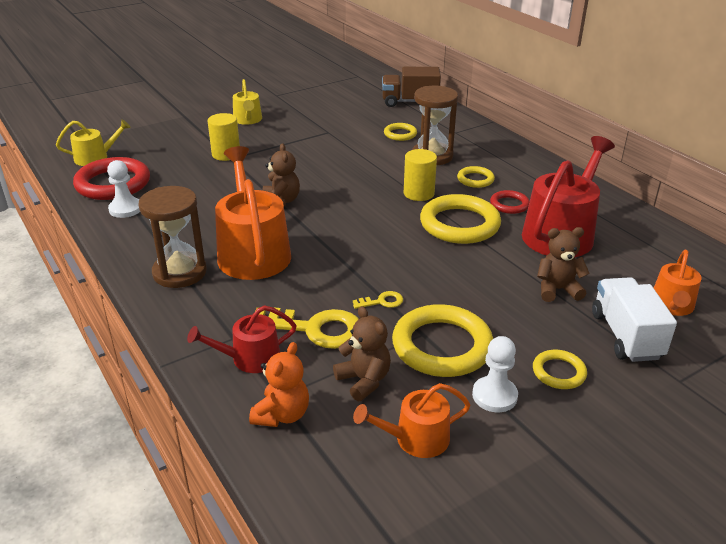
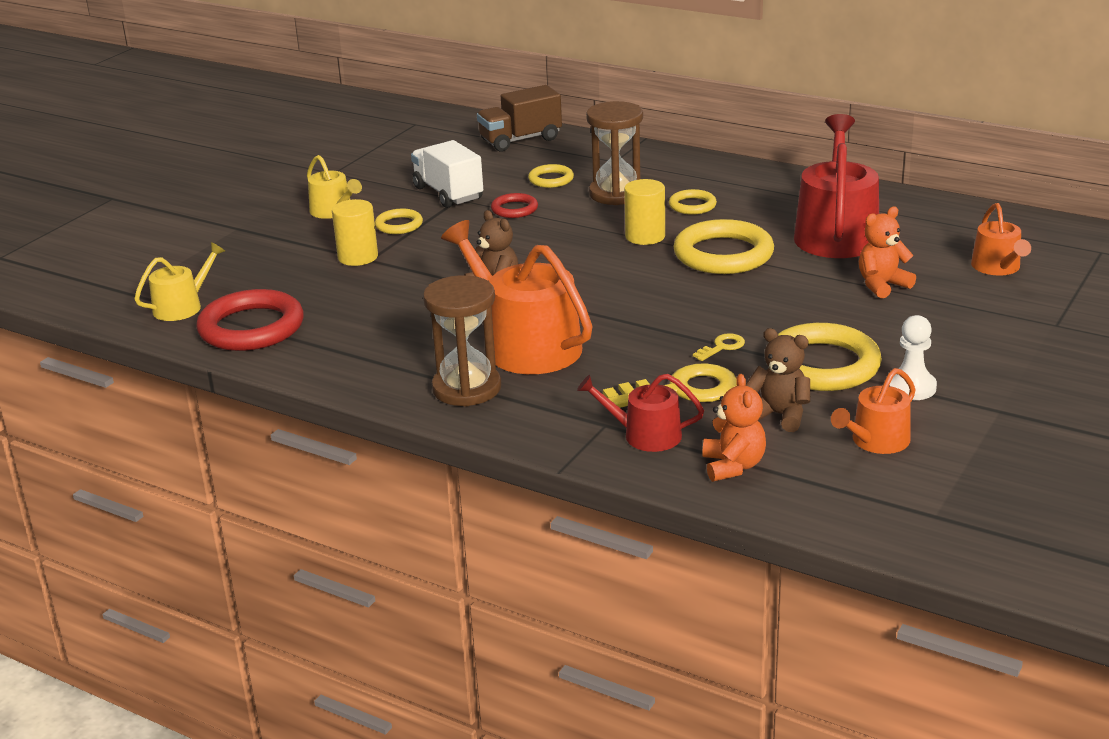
camera: 25 degrees left, 5 degrees down
(125, 209) = (309, 348): white pawn -> none
(250, 358) = (645, 435): red watering can -> red watering can turned 60 degrees clockwise
(509, 205) = (755, 221): red ring -> red ring (514, 209)
(557, 290) = (882, 285): brown teddy bear -> orange teddy bear
(559, 372) = (949, 351): yellow ring -> yellow ring (399, 225)
(625, 336) = (980, 304): white truck -> white truck (448, 193)

